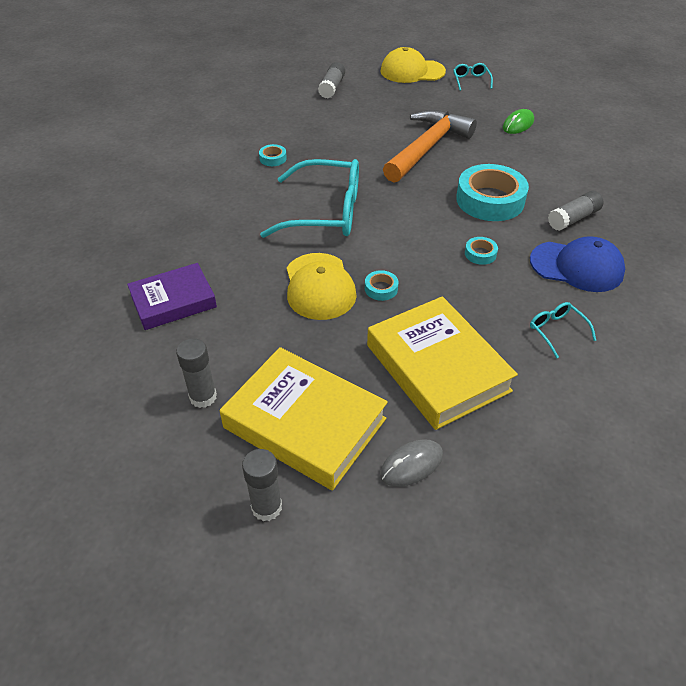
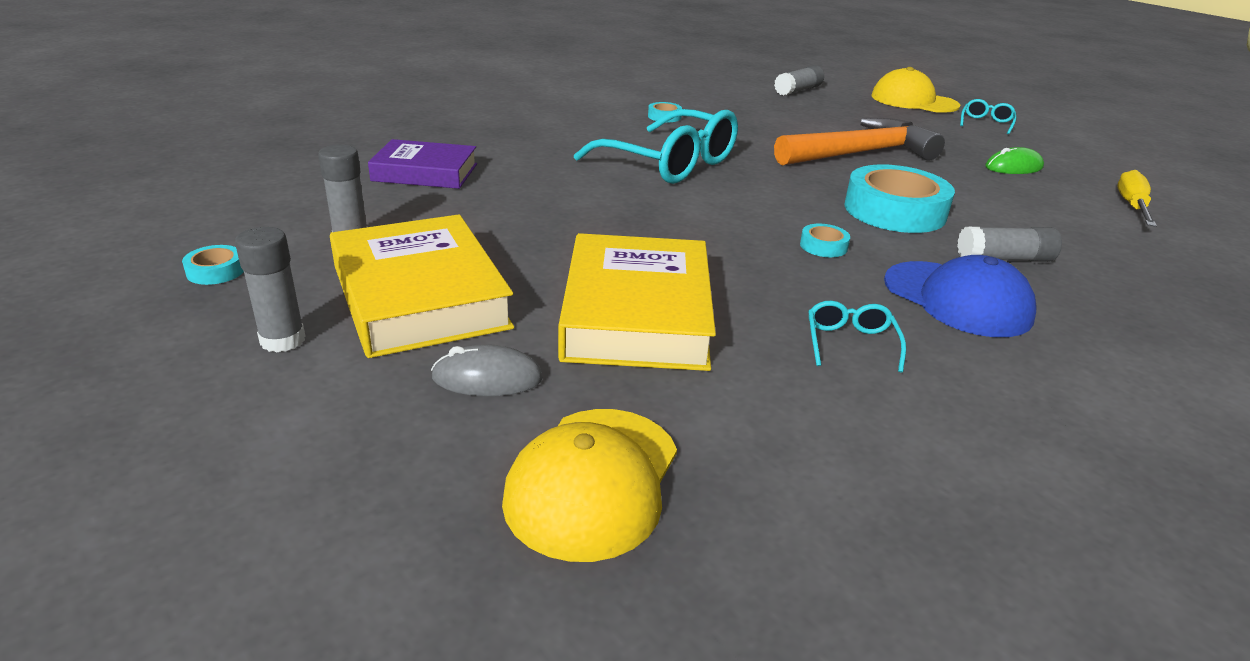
camera: 30 degrees right, 15 degrees down
(319, 286) = (586, 209): yellow cap -> yellow cap (593, 481)
(381, 289) = (655, 232): turquoise tape -> turquoise tape (216, 271)
(598, 138) = (1132, 206): none -> yellow screwdriver

